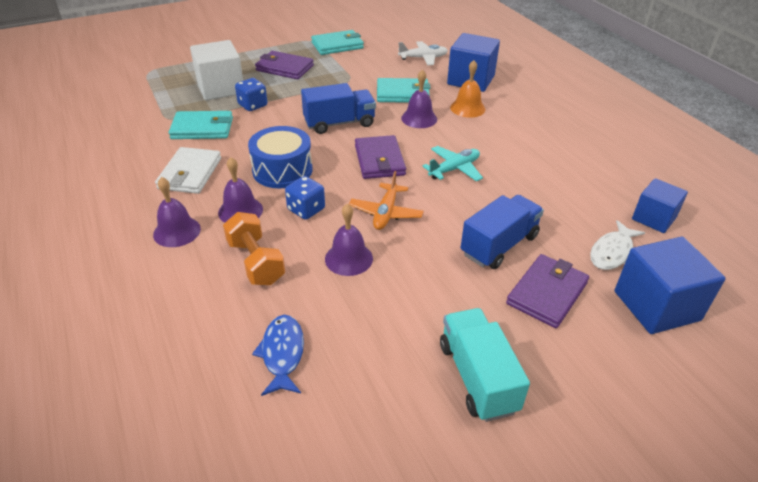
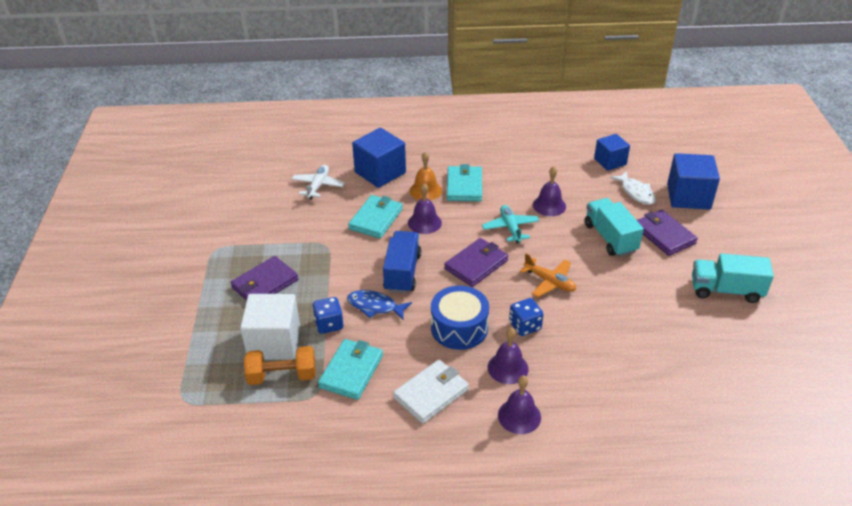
camera: 65 degrees left, 0 degrees up
(190, 173) = (431, 393): white wallet -> white wallet turned 75 degrees counterclockwise
(256, 262) = (580, 371): orange dumbbell -> orange dumbbell (282, 376)
(282, 353) = (683, 376): blue fish -> blue fish (375, 306)
(337, 45) = (244, 233): turquoise wallet -> turquoise wallet (464, 186)
(348, 258) = (596, 317): purple bell -> purple bell (549, 205)
(379, 160) = (476, 264): purple wallet -> purple wallet turned 60 degrees counterclockwise
(499, 245) = (610, 238): blue truck -> turquoise truck

